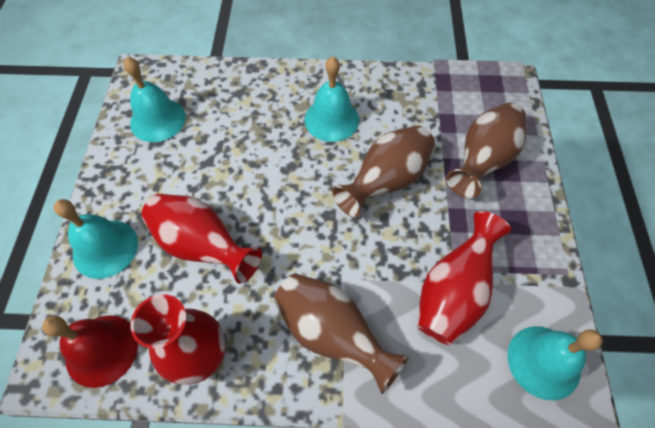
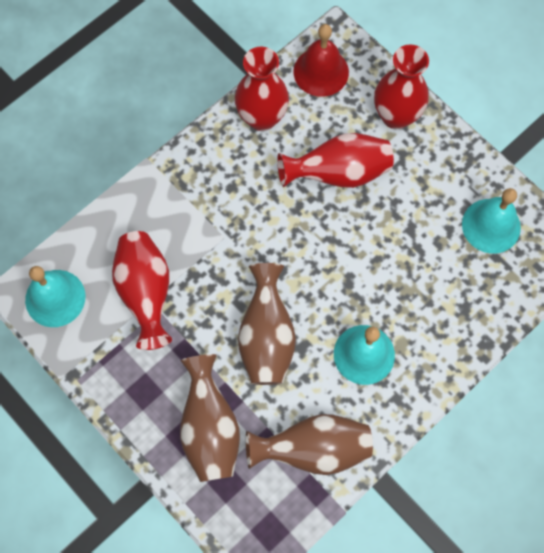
camera: 135 degrees right, 10 degrees up
(105, 248) = (396, 116): turquoise bell -> red vase
(332, 333) = (199, 197): brown vase -> brown vase (313, 449)

